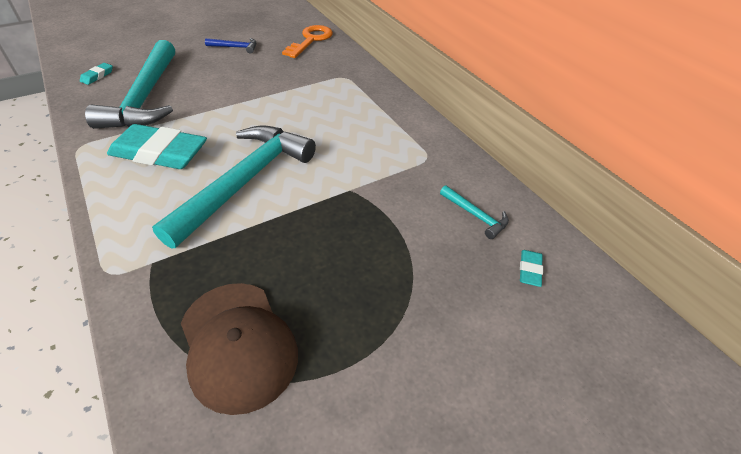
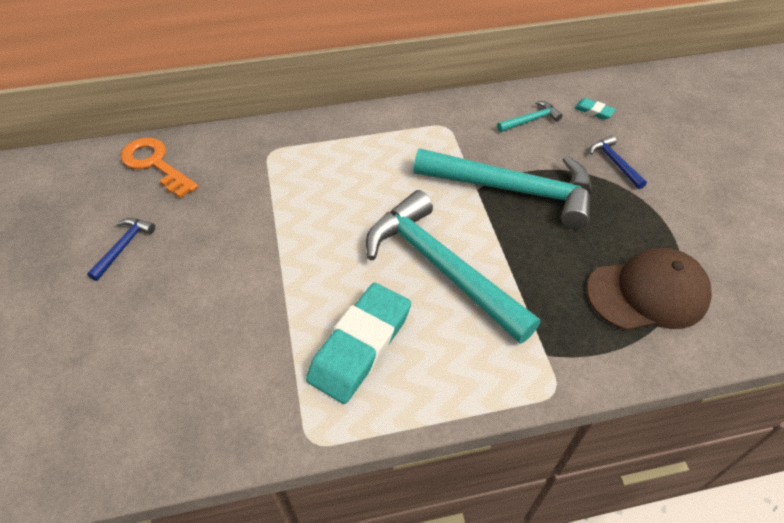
camera: 70 degrees left, 5 degrees up
(97, 76) = (109, 433): turquoise eraser -> none
(145, 97) = (214, 362): turquoise hammer -> turquoise hammer (513, 190)
(445, 298) = (614, 162): none -> blue hammer

